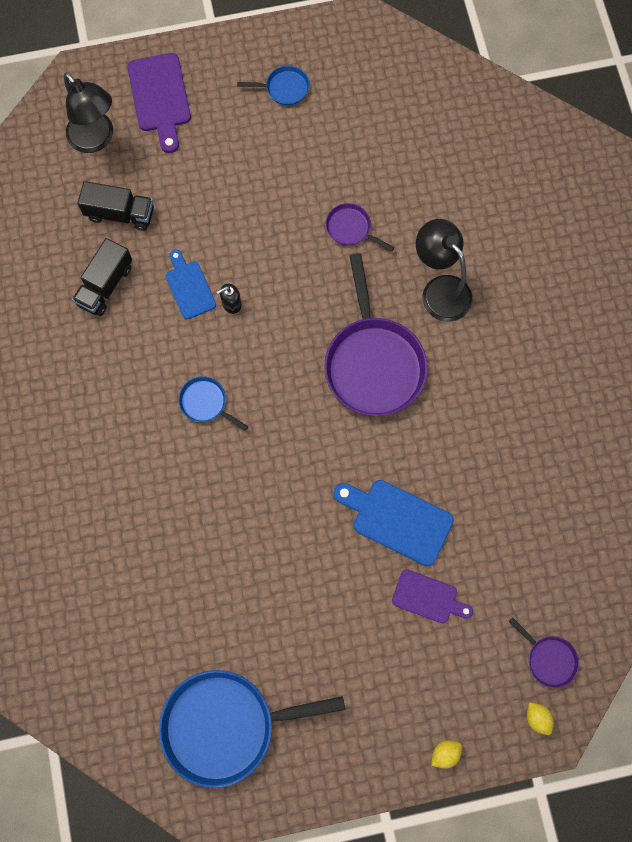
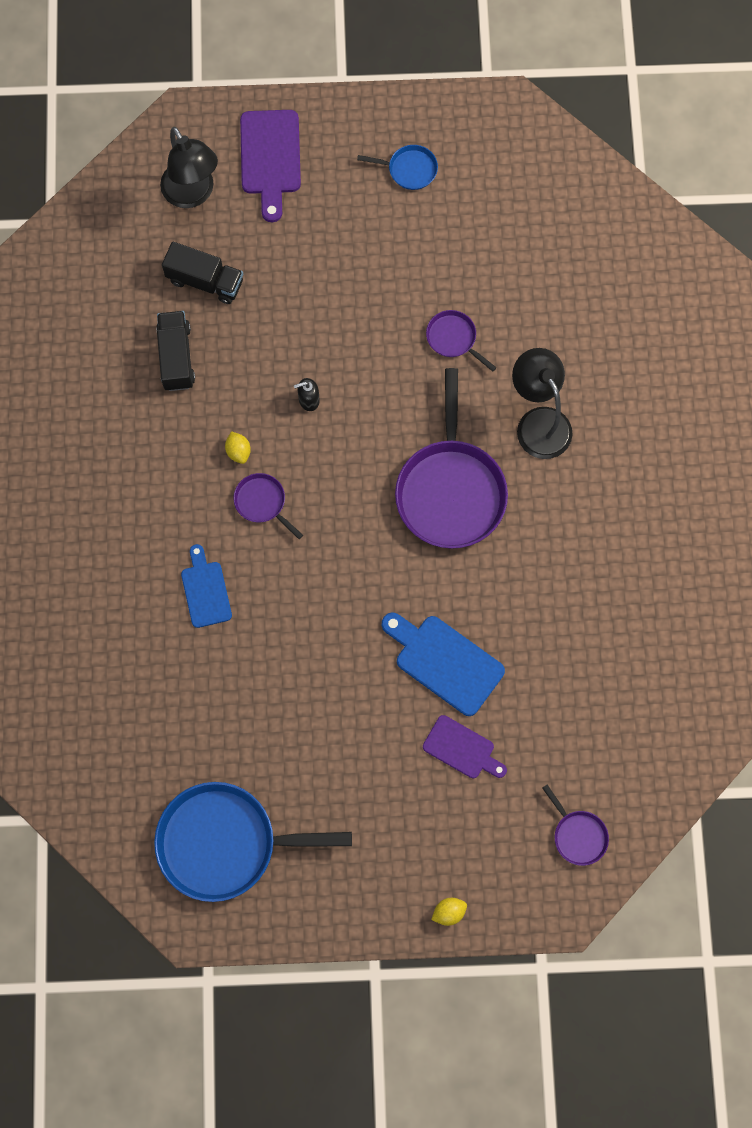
camera: 10 degrees right, 0 degrees up
(105, 285) = (176, 357): black truck -> black truck turned 135 degrees clockwise
(189, 287) = (266, 374): blue cutting board -> blue cutting board (205, 590)
(206, 403) = (262, 502): blue pan -> purple pan
(537, 718) = (553, 893): yellow lemon -> yellow lemon (238, 451)

